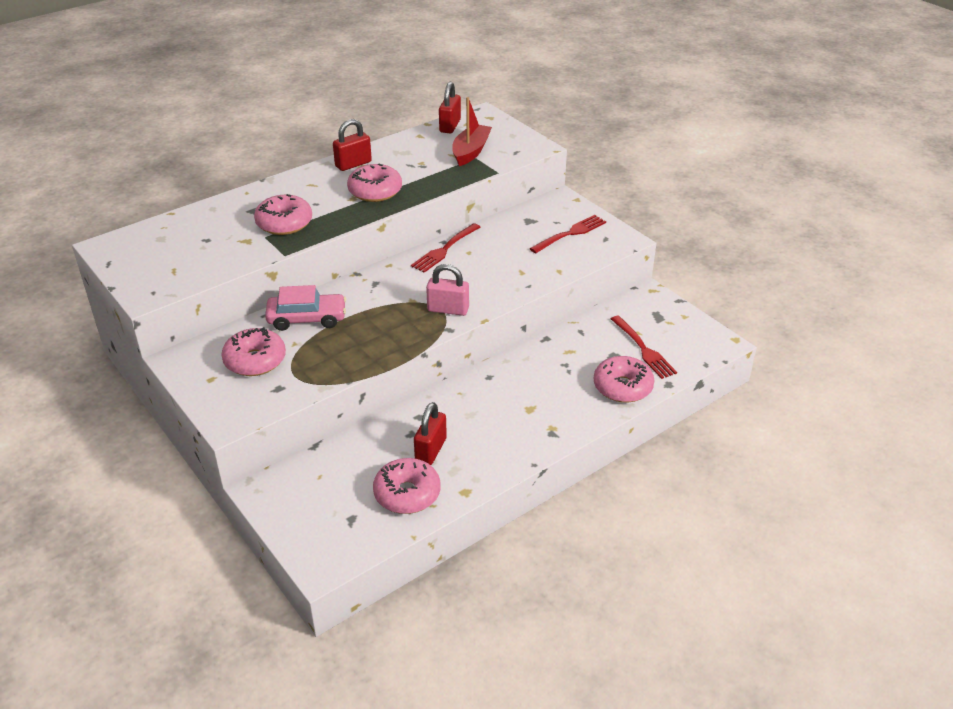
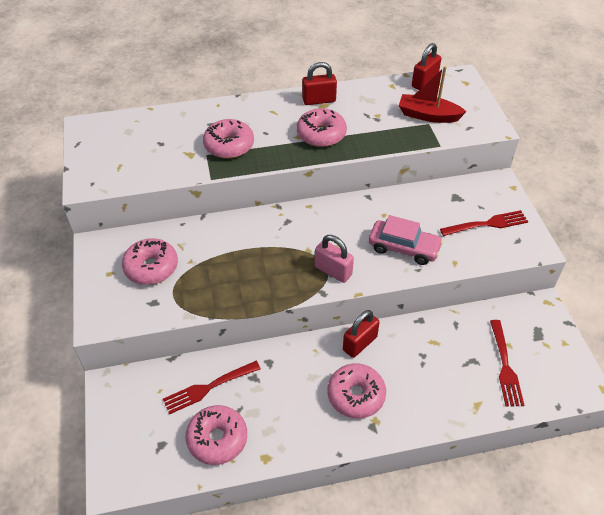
camera: 25 degrees right, 10 degrees up
(307, 319) = (213, 239): pink car -> pink car (404, 248)
(431, 450) = (260, 401): red padlock -> red padlock (359, 343)
(445, 249) = (365, 205): red fork -> red fork (209, 387)
(471, 151) = (428, 115): red boat -> red boat turned 120 degrees counterclockwise
(622, 387) = (463, 401): pink donut -> pink donut (356, 395)

